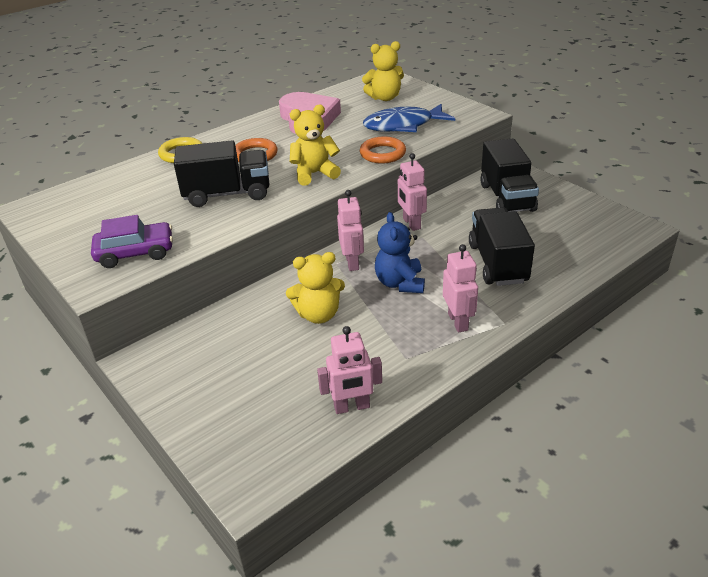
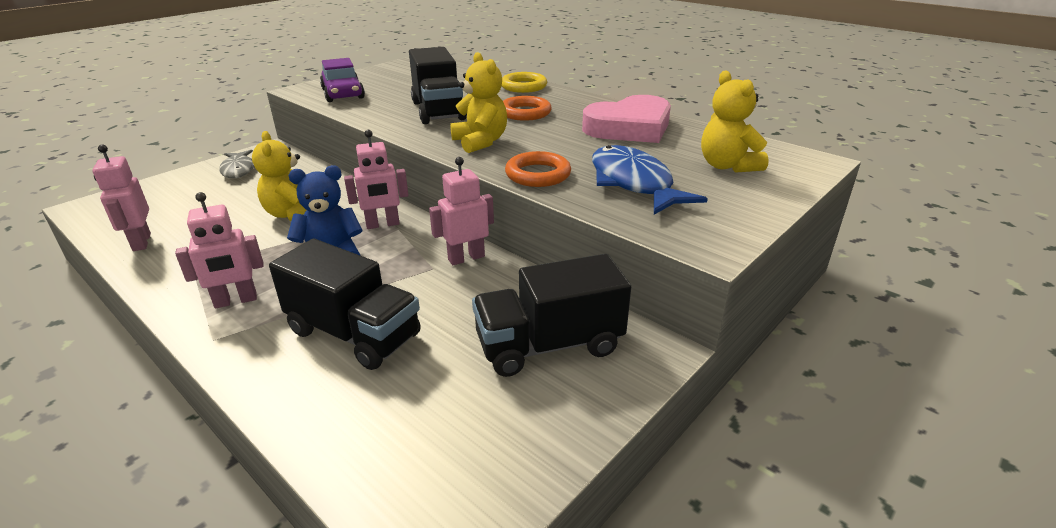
camera: 80 degrees right, 5 degrees down
(190, 374) = (238, 169): none -> grey fish
(497, 263) = (354, 334): black truck -> black truck turned 45 degrees clockwise

